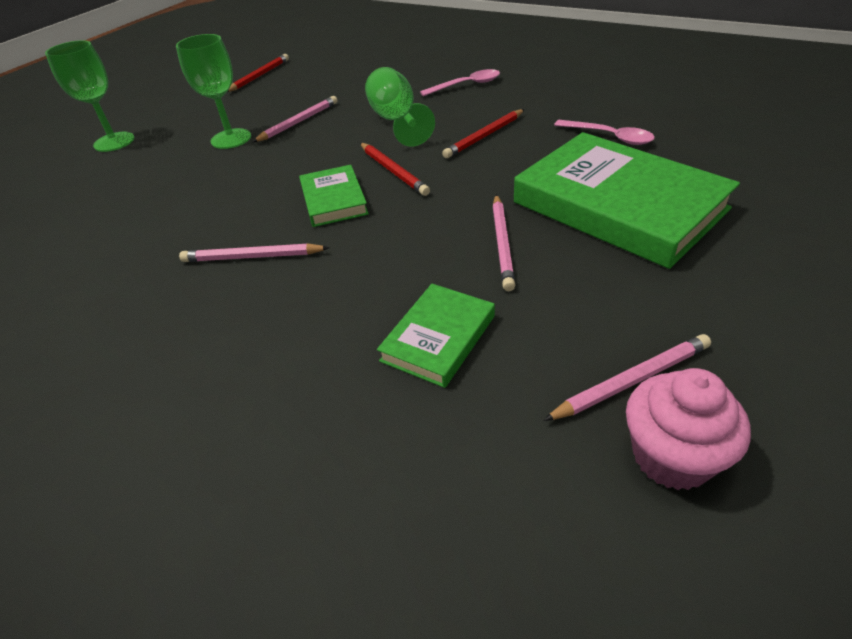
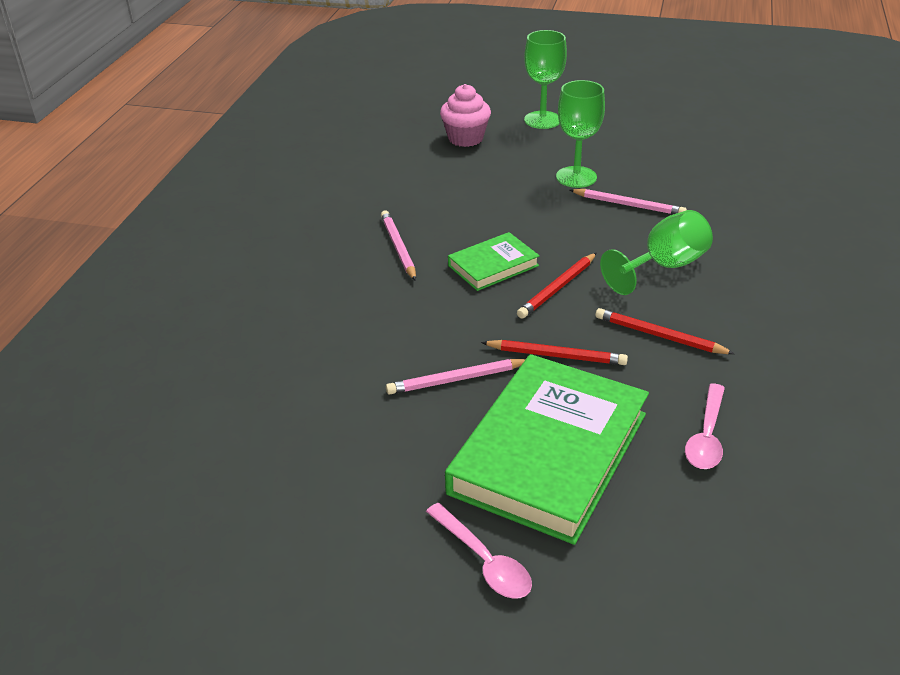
camera: 70 degrees right, 5 degrees down
(259, 76) = (721, 149): red pencil -> red pencil (556, 355)
(438, 338) = (323, 364): green book -> none
(466, 85) = (788, 299): pink spoon -> pink spoon (484, 561)
(631, 380) = (294, 474): pink pencil -> none
(671, 456) = (222, 498): pink cupcake -> pink cupcake (465, 138)

